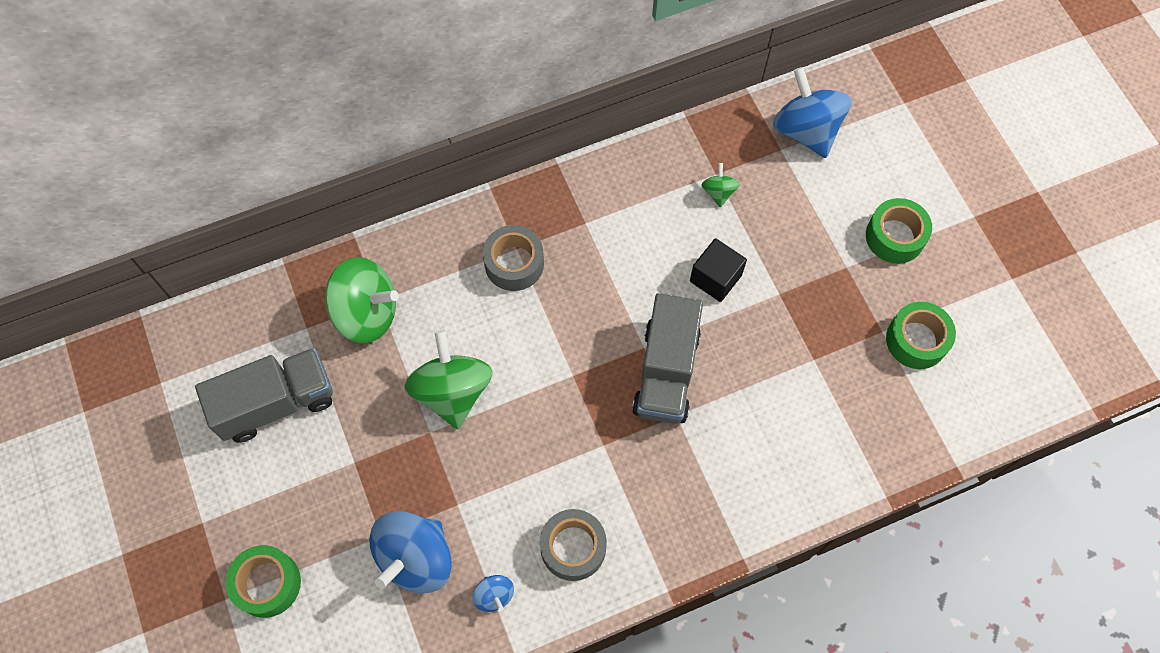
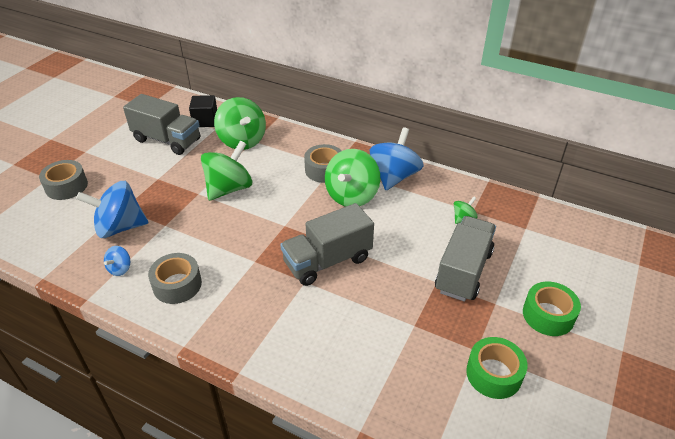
camera: 50 degrees right, 25 degrees down
(267, 583) = (66, 186): green tape -> grey tape
(586, 270) = (352, 195): none -> green spinning top
(715, 278) = (410, 247): black cube -> black cube (205, 121)
(787, 258) = (463, 271): none -> grey truck
(806, 130) = (552, 231): blue spinning top -> blue spinning top (394, 176)

